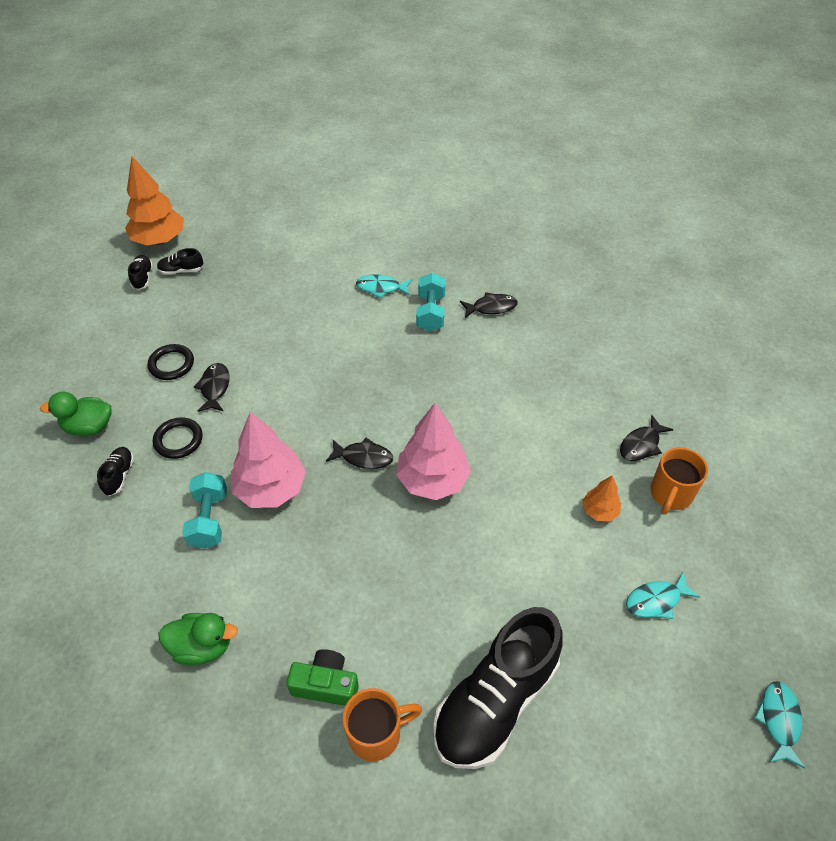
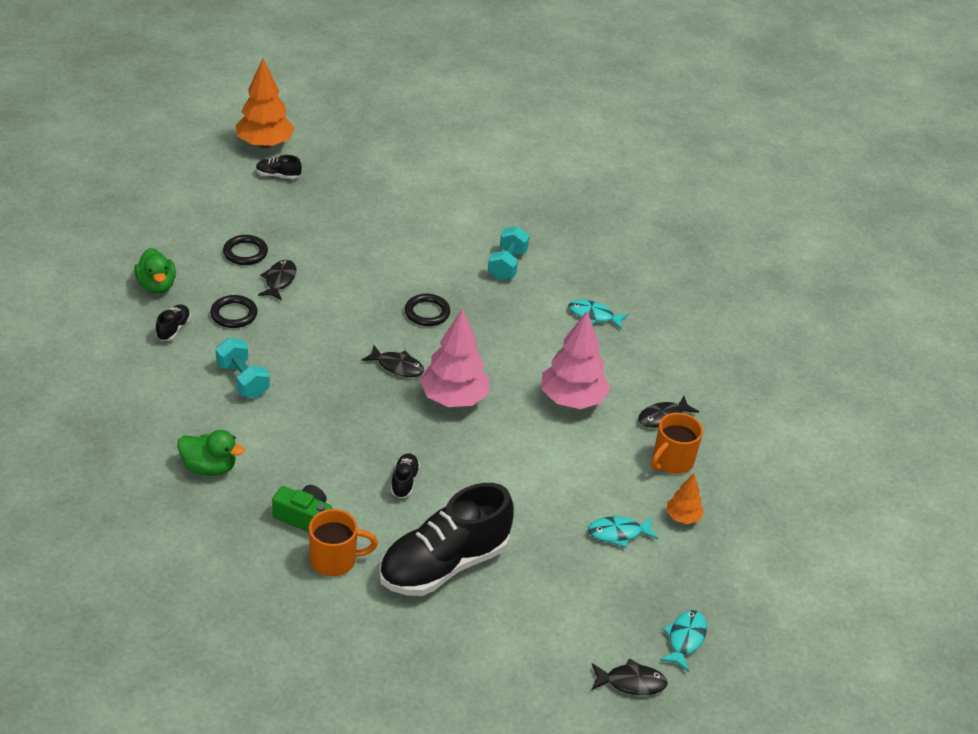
camera: 10 degrees right, 10 degrees down
(89, 427) = (157, 286): green duck -> green duck turned 120 degrees counterclockwise
(142, 278) = (239, 174): black shoe -> black shoe (404, 481)
(209, 519) = (243, 380): turquoise dumbbell -> turquoise dumbbell turned 45 degrees counterclockwise
(271, 489) = (305, 370): pink tree -> pink tree (572, 400)
(372, 386) = (427, 312): none -> black ring
(381, 288) = (467, 233): turquoise fish -> turquoise fish (593, 316)
(491, 307) = (569, 274): black fish -> black fish (631, 682)
(599, 511) = (598, 457): orange tree -> orange tree (682, 517)

